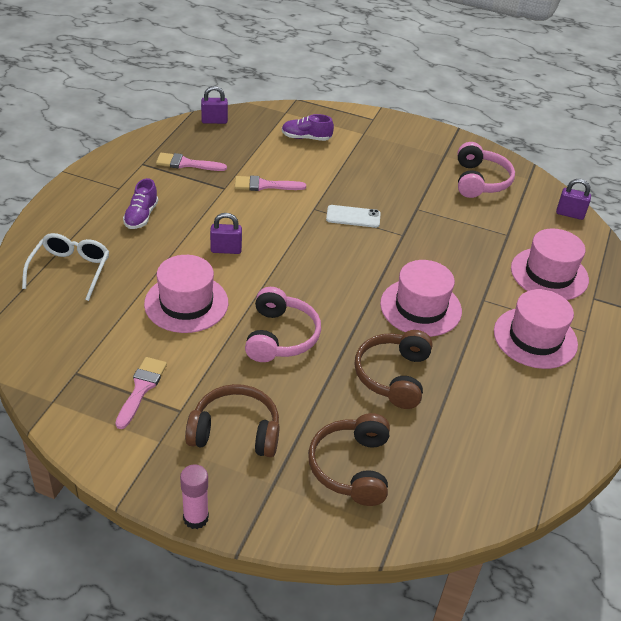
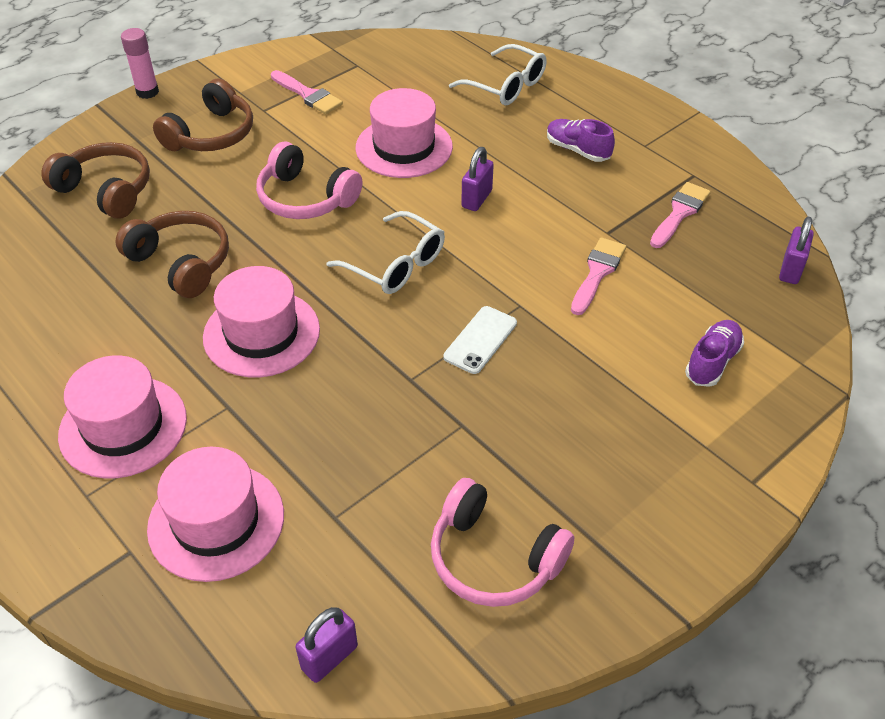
camera: 120 degrees right, 5 degrees up
(317, 268) = (395, 264): none -> white glasses

